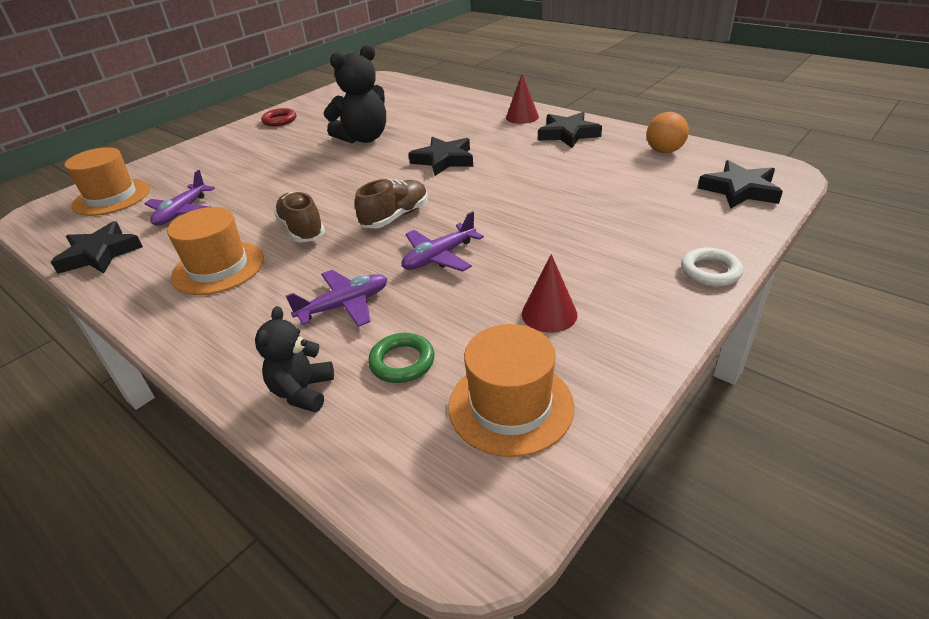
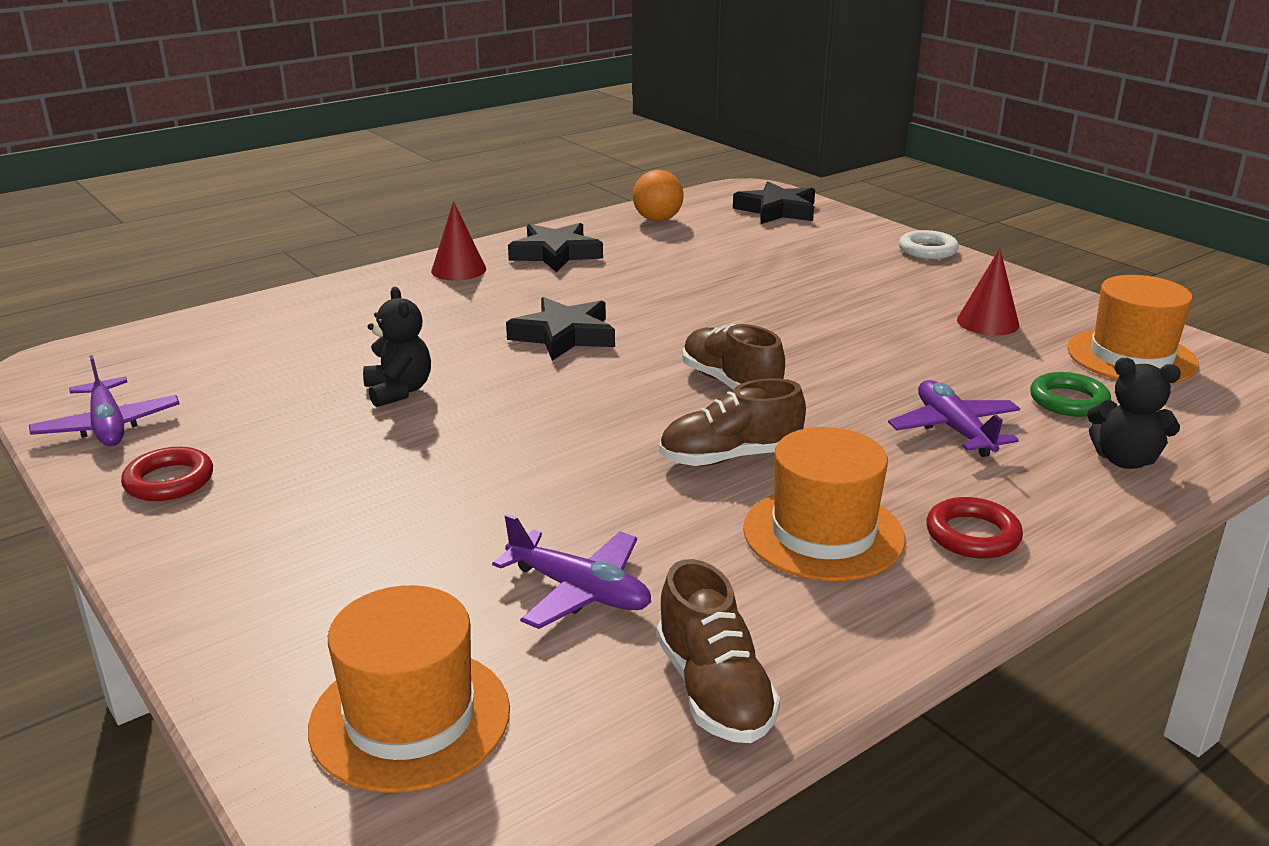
camera: 80 degrees left, 10 degrees down
(100, 254) = (713, 690): black star -> brown shoe
(208, 319) = (972, 535): none -> red ring
(364, 138) = (399, 391): black teddy bear -> black teddy bear, size x0.59
(439, 257) = (855, 364): purple plane -> purple plane (108, 426)

